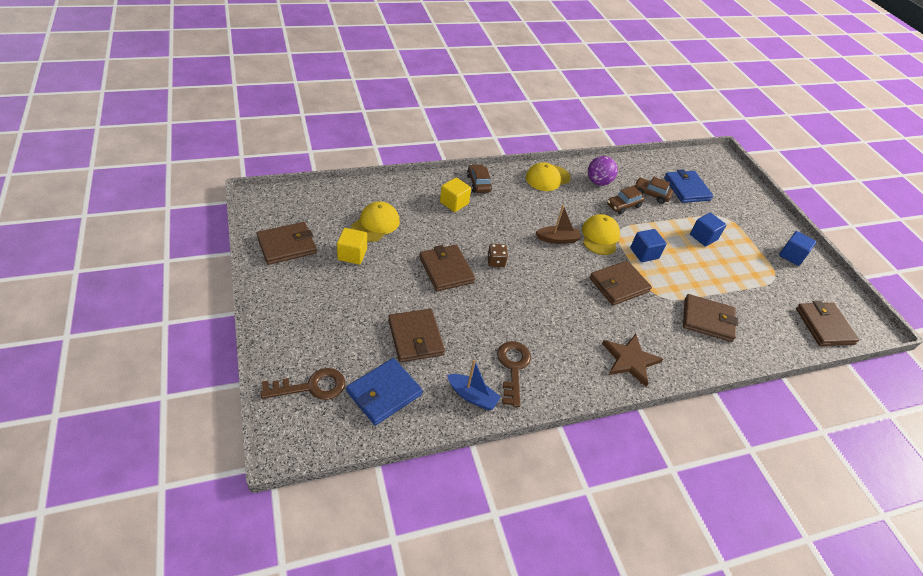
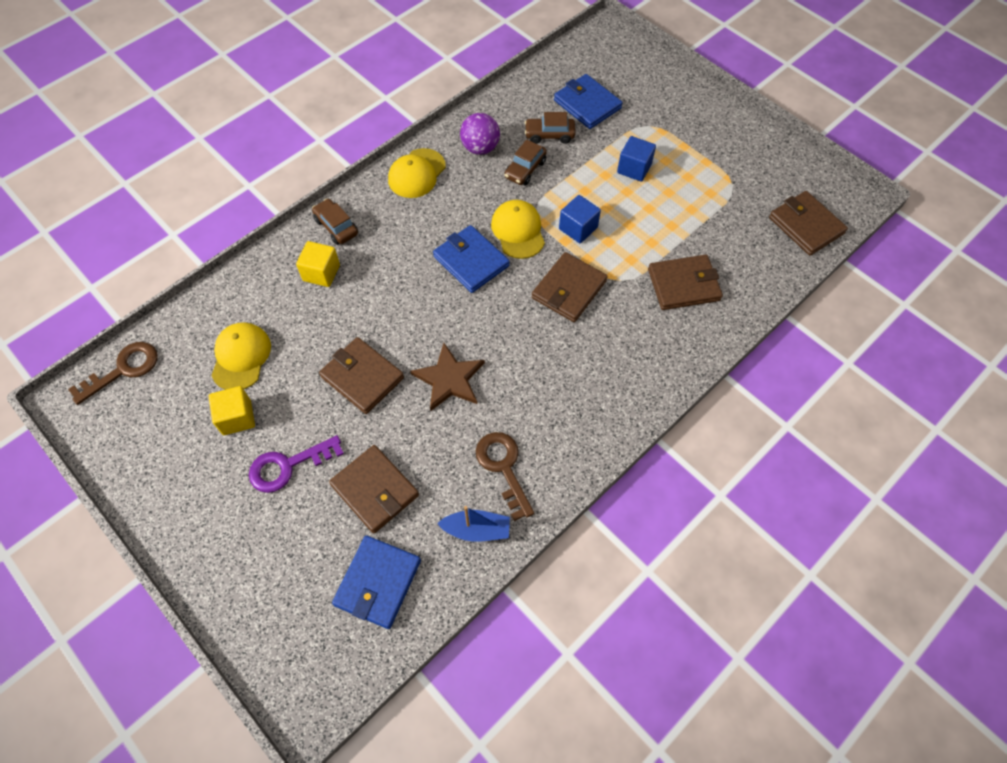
camera: 20 degrees left, 15 degrees up
(287, 245) = (147, 449): brown wallet -> none
(311, 387) = (291, 623): brown key -> brown key (123, 370)
(367, 296) = (288, 466): none -> purple key
(496, 262) = (415, 333): brown dice -> none
(557, 239) = (471, 261): brown boat -> blue wallet
(630, 360) = (623, 385): brown star -> brown star (449, 379)
(791, 256) = (739, 144): blue cube -> none

